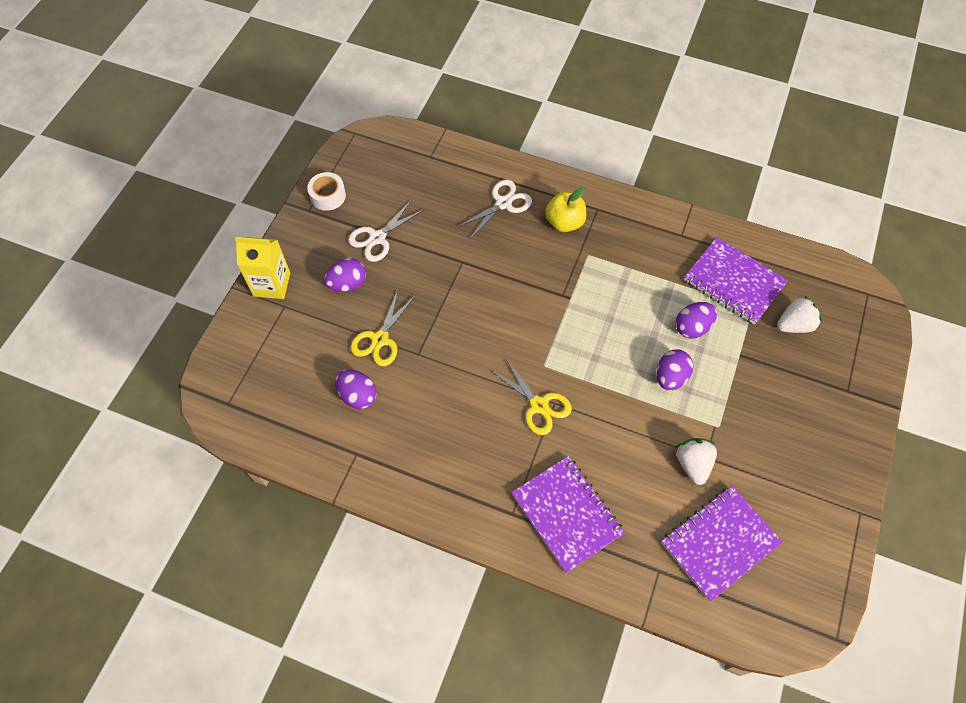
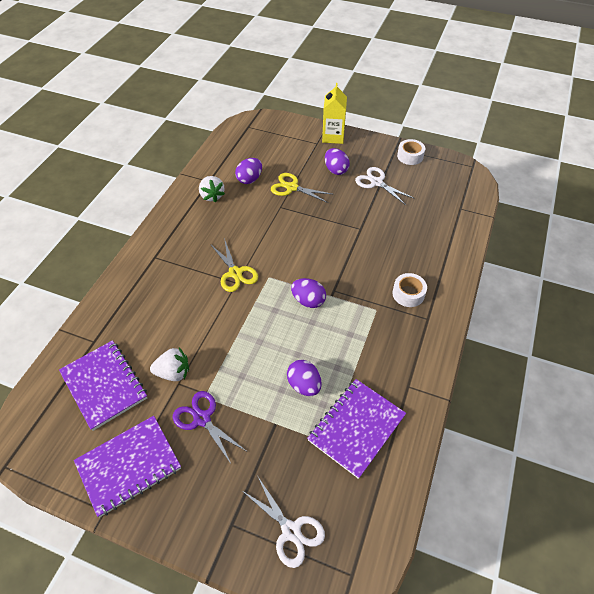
camera: 90 degrees right, 10 degrees down
(503, 203) = (421, 253): white scissors -> white scissors (291, 531)
(539, 405) = (235, 273): yellow scissors -> yellow scissors turned 75 degrees counterclockwise
(564, 222) = (408, 294): yellow apple -> white tape
(566, 514) = (148, 287): purple notebook -> purple notebook (129, 466)
(670, 377) = (254, 363): purple egg -> purple egg (308, 301)
(746, 427) = (202, 419): none -> purple scissors
(794, 325) = (308, 481): white strawberry -> white strawberry (212, 196)

